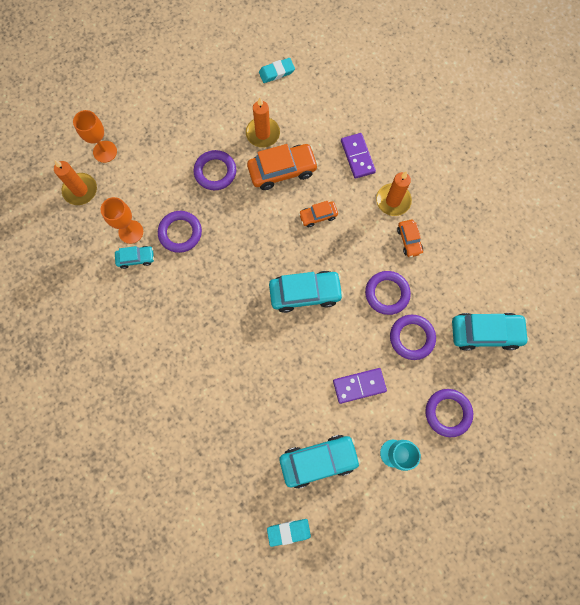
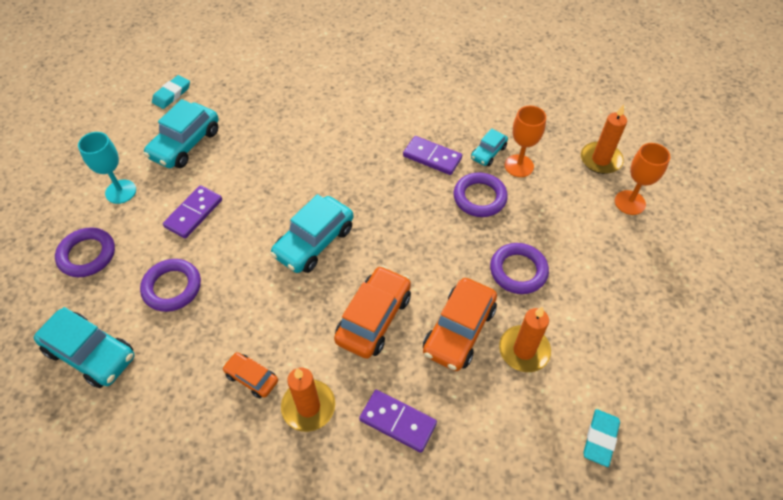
camera: 135 degrees right, 20 degrees down
(172, 288) = (432, 157): none -> purple domino
(318, 216) = (374, 318): orange car -> orange car, size x1.82
(387, 293) = (231, 305): purple ring -> none
(485, 333) = (91, 353): turquoise car -> turquoise car turned 105 degrees counterclockwise

